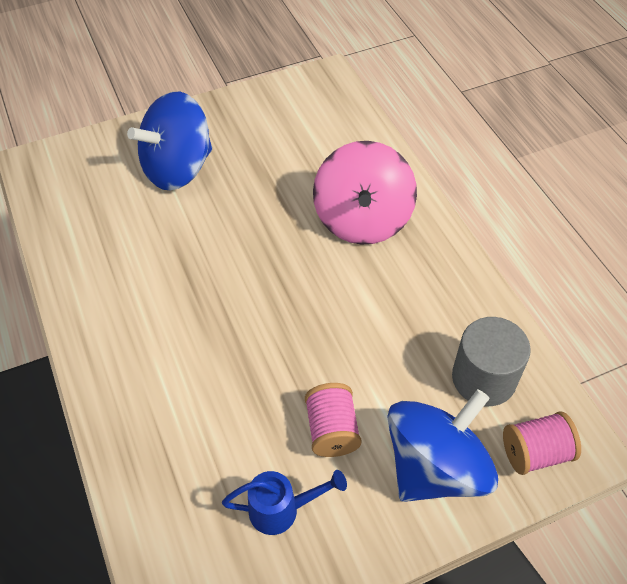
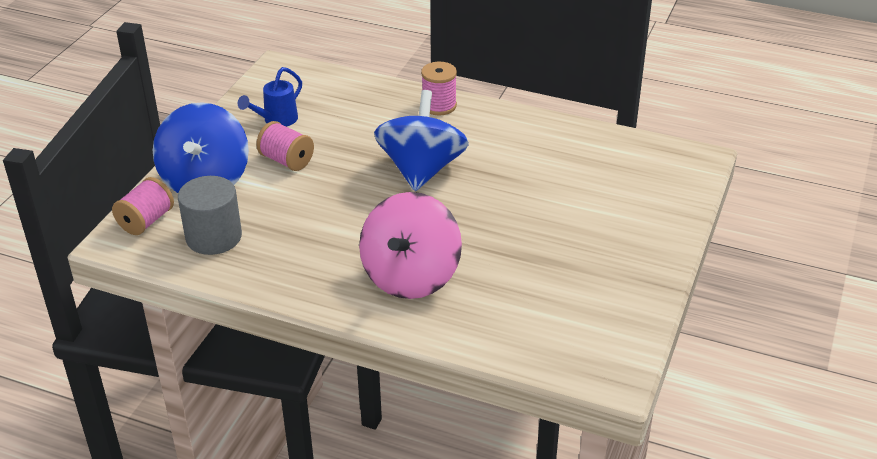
camera: 135 degrees right, 15 degrees down
(111, 386) = (439, 106): none -> pink spool
(178, 168) = (598, 220): blue spinning top -> blue spinning top (421, 170)
(362, 220) = (411, 276): pink spinning top -> pink spinning top turned 120 degrees counterclockwise

